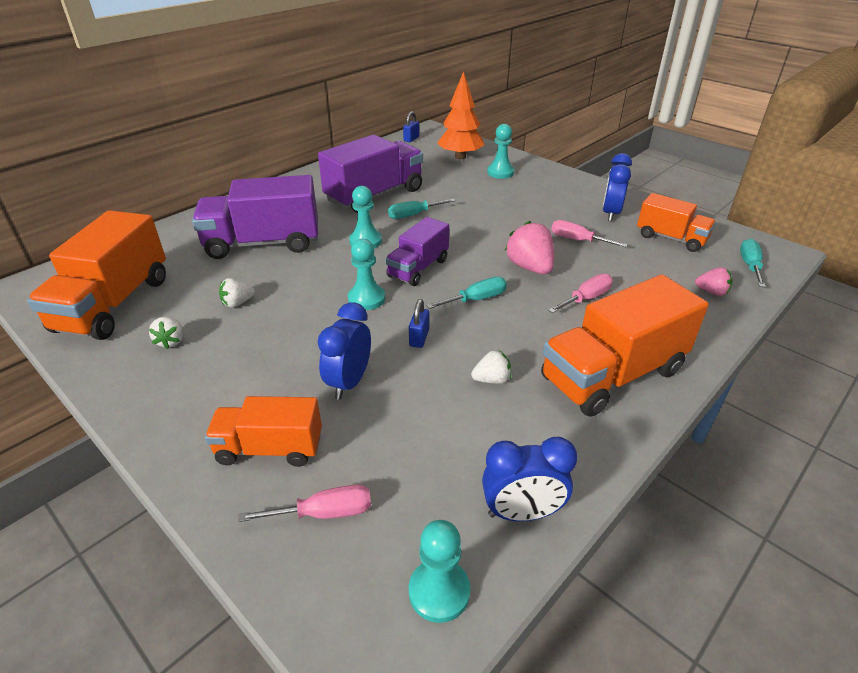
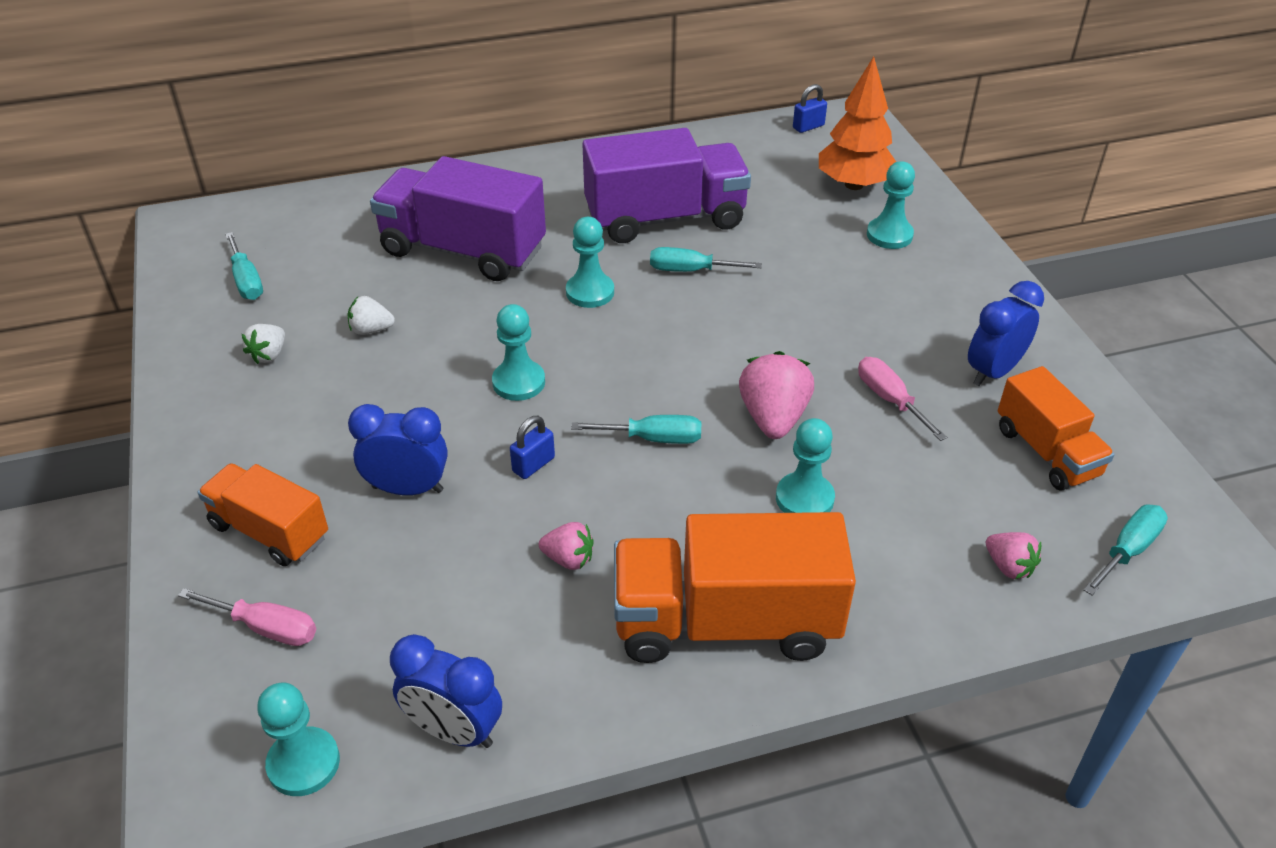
camera: 30 degrees right, 5 degrees up
(114, 304) = (246, 281): orange truck -> turquoise screwdriver
(349, 382) = (408, 489): blue clock -> blue clock turned 45 degrees clockwise
(418, 268) = (621, 361): purple truck -> none
(492, 380) = (568, 559): white strawberry -> pink strawberry
(586, 298) = (804, 498): pink screwdriver -> turquoise pawn

